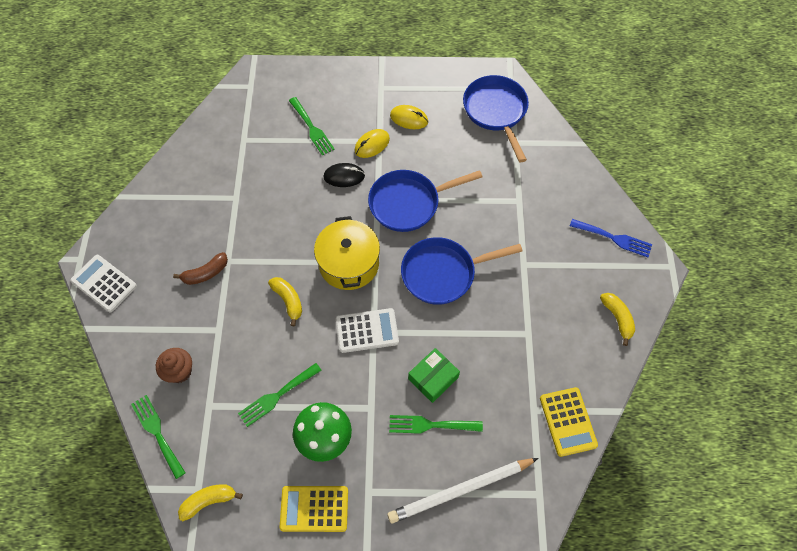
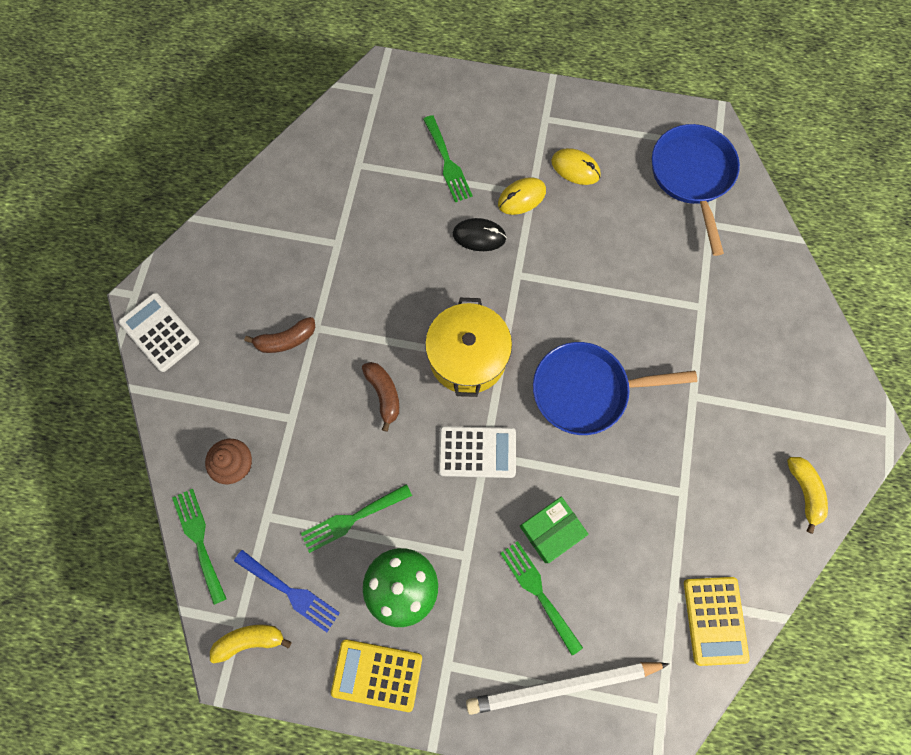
camera: 10 degrees right, 10 degrees up
(288, 301) = (384, 394): yellow banana -> brown banana
(408, 203) = (557, 286): blue pan -> none
(430, 425) = (538, 592): green fork -> green fork turned 45 degrees clockwise
(614, 238) = (819, 380): blue fork -> blue fork (290, 592)

